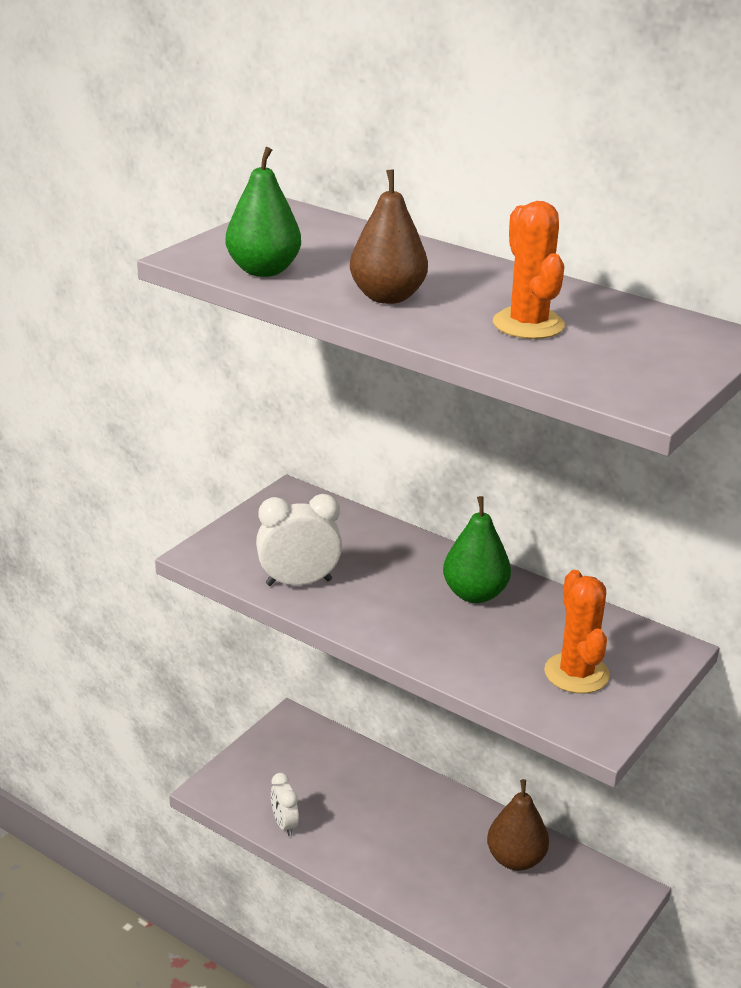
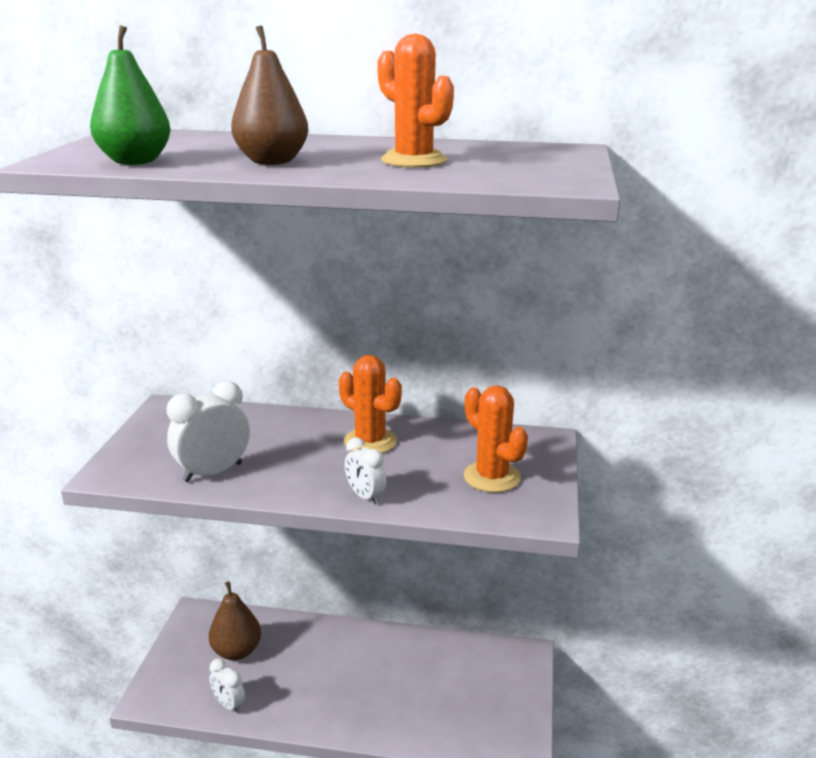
camera: 25 degrees left, 5 degrees down
(430, 653) = (365, 496): none -> white clock
(475, 594) = (370, 441): green pear -> orange cactus
(515, 859) = (432, 661): brown pear -> brown pear (236, 651)

